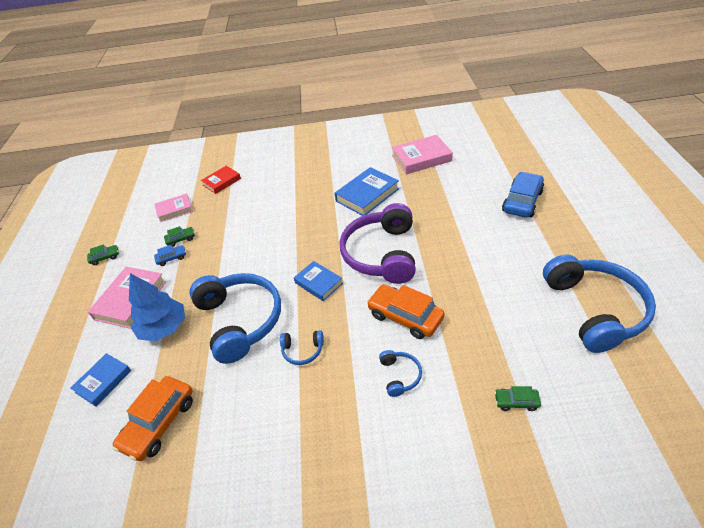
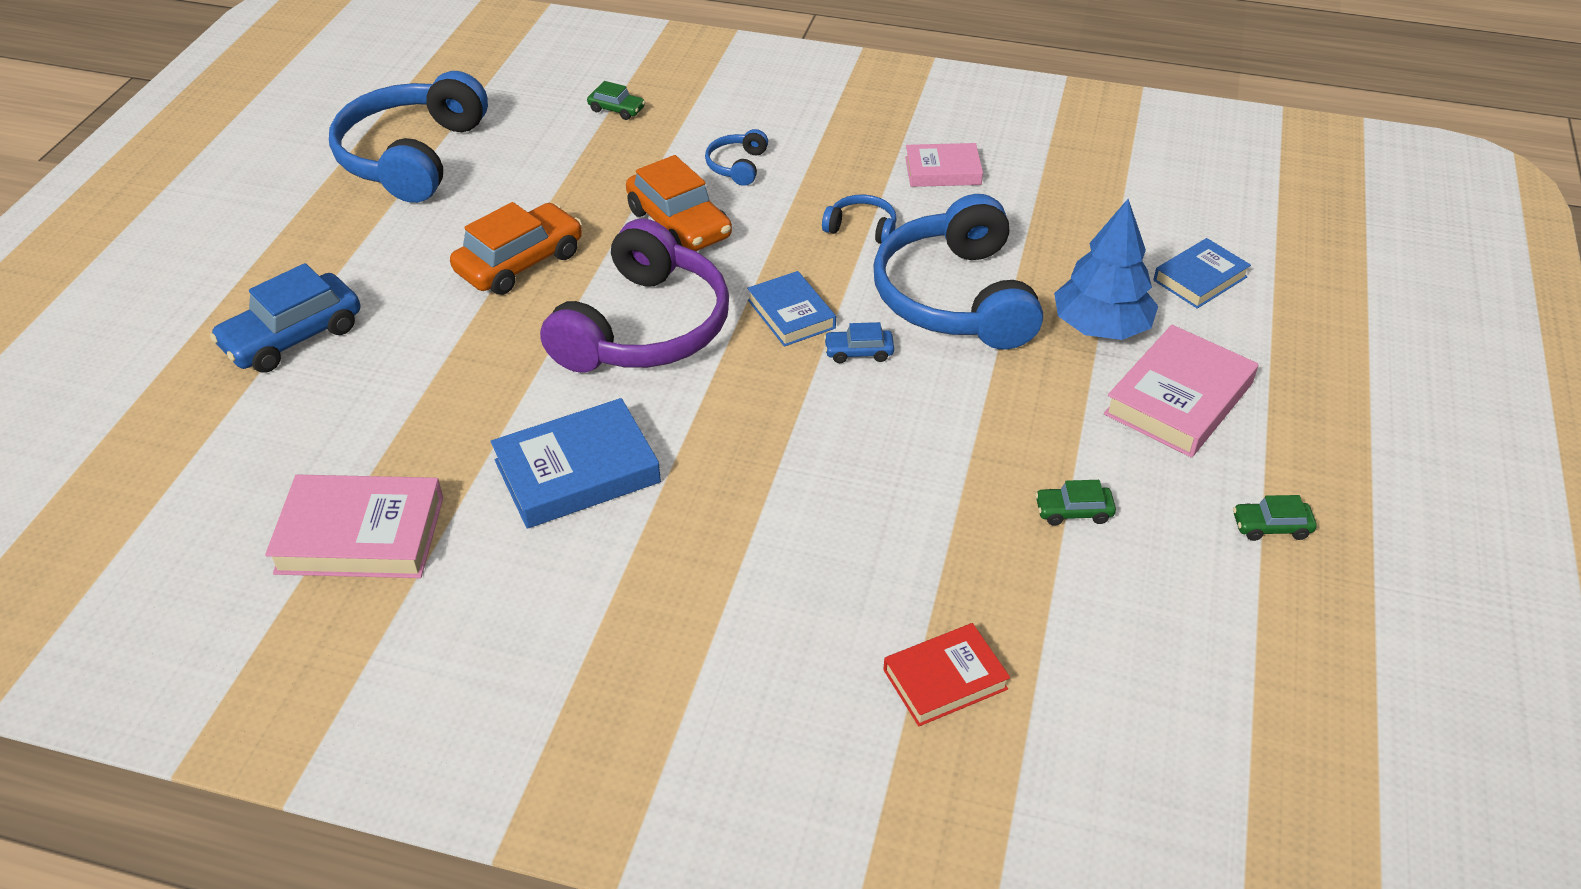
camera: 165 degrees left, 0 degrees up
(159, 423) = (1096, 207): orange car -> orange car (520, 262)
(172, 258) = (1094, 467): blue car -> blue car (858, 352)
(174, 210) = (1096, 618): pink book -> pink book (942, 171)

